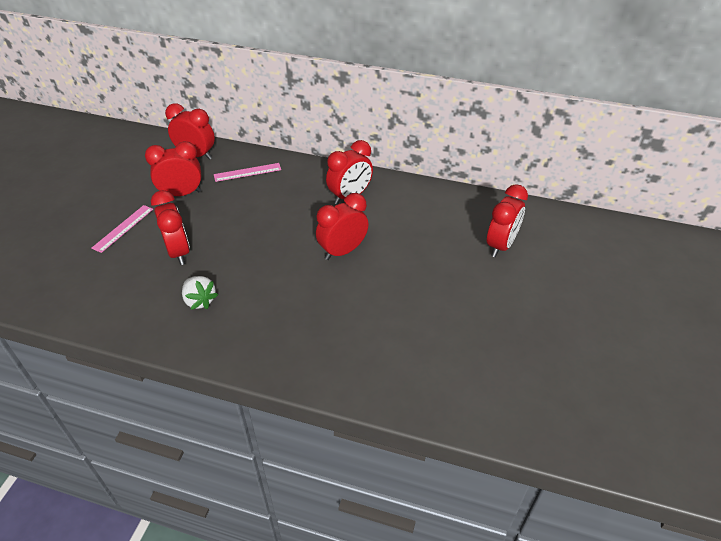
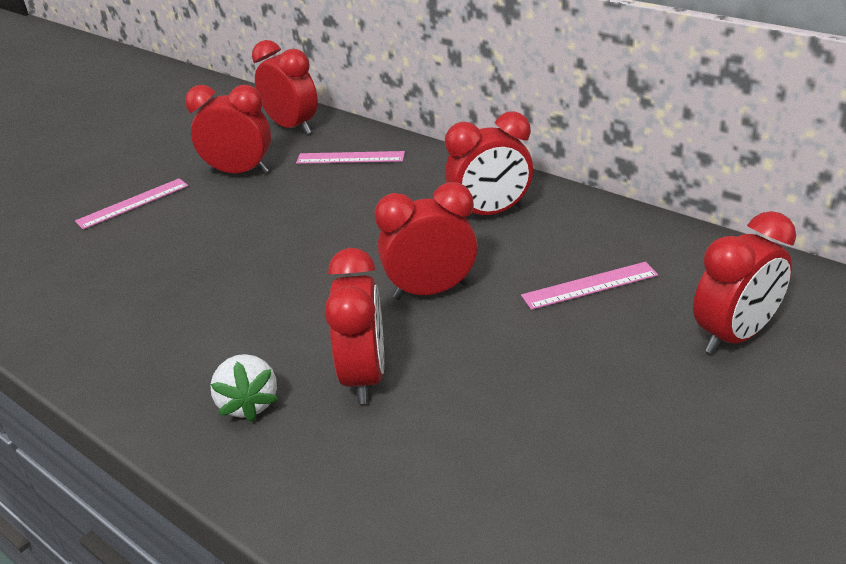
camera: 25 degrees right, 10 degrees down
(178, 252) = (183, 247): red clock -> red clock (364, 376)
(200, 300) = (166, 319): white strawberry -> white strawberry (248, 403)
(422, 231) = (589, 285): none -> pink ruler

